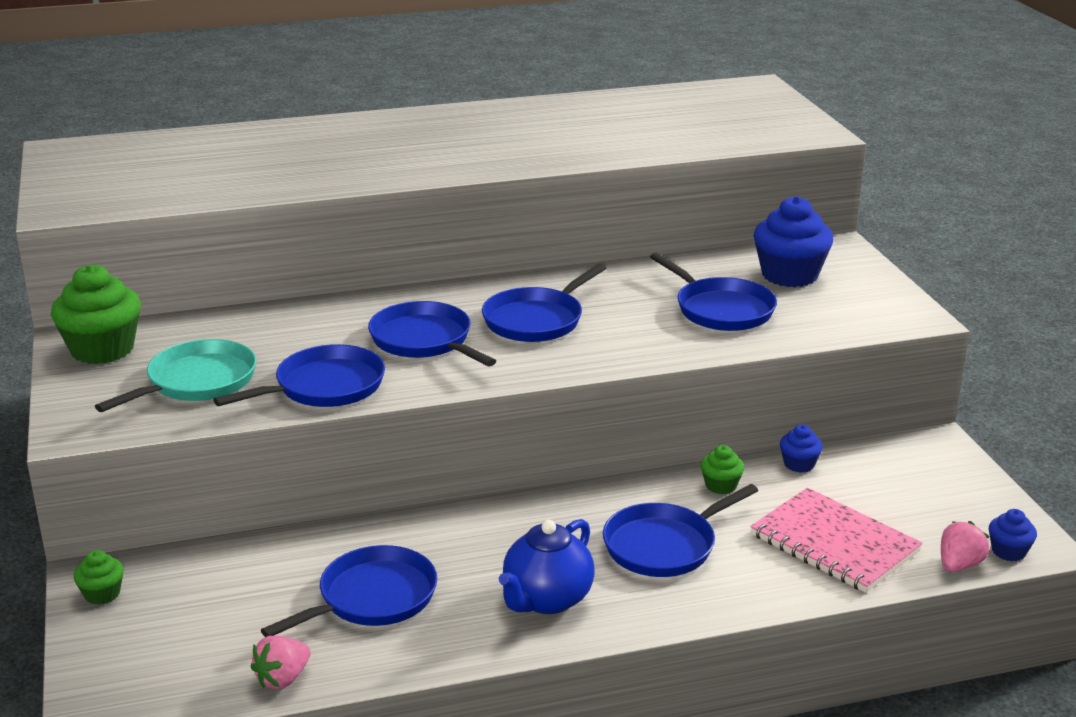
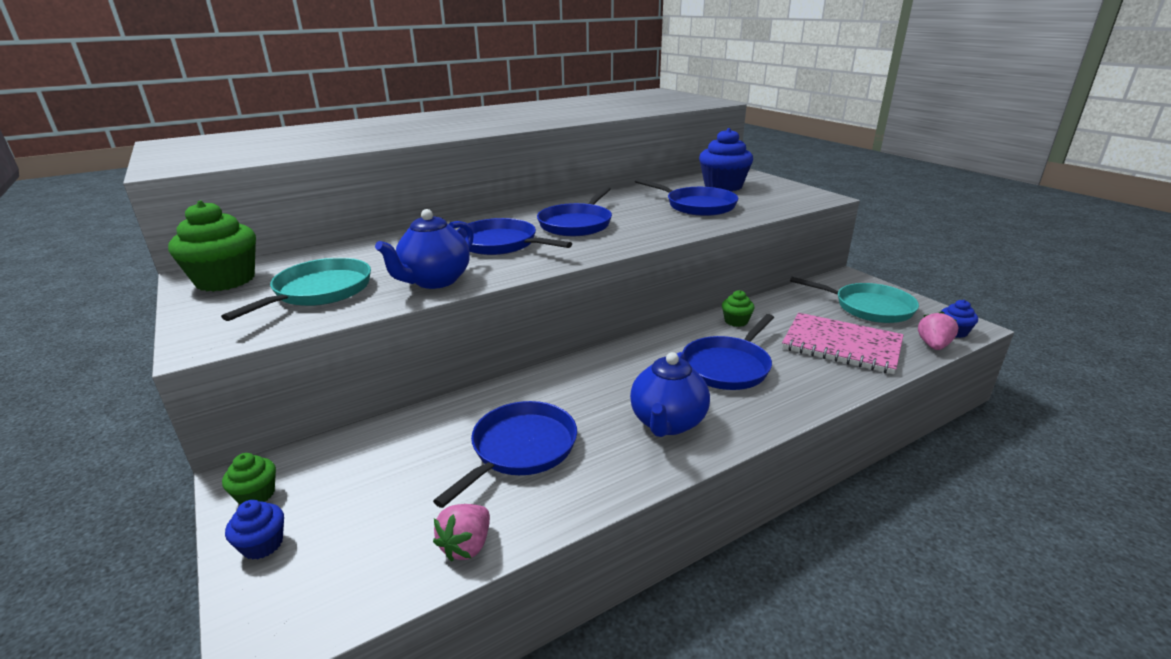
camera: 15 degrees left, 0 degrees up
(324, 387) = (435, 281): blue pan -> blue teapot
(799, 464) = (775, 301): blue cupcake -> blue cupcake (262, 544)
(923, 495) = (869, 307): none -> turquoise pan

